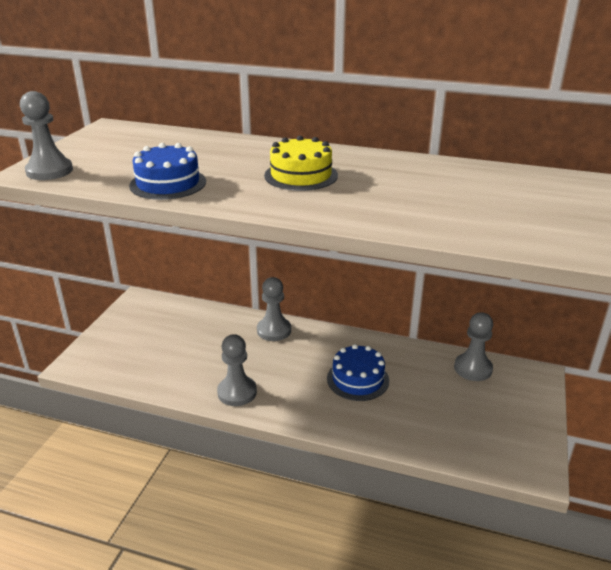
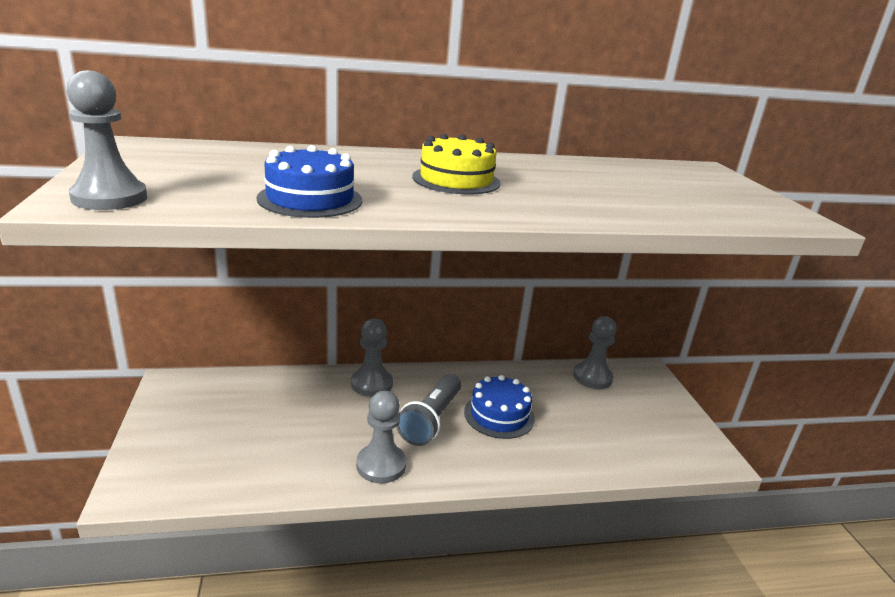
camera: 30 degrees left, 5 degrees down
(298, 369) = (431, 420): none -> grey flashlight

